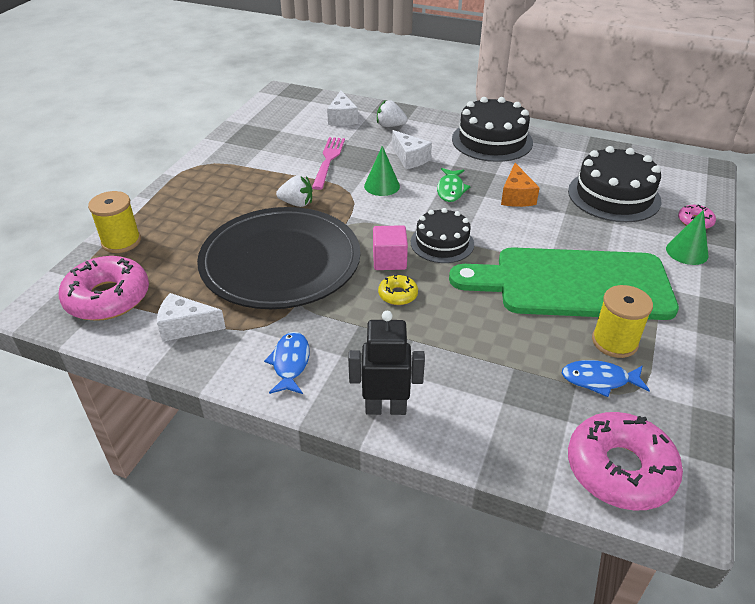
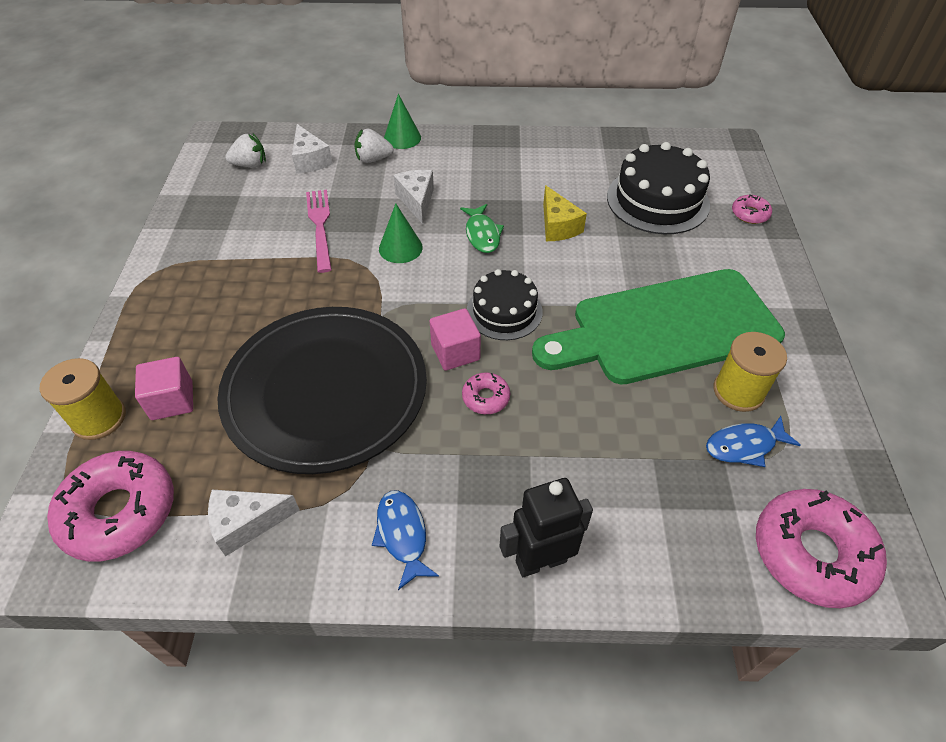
camera: 20 degrees left, 10 degrees up
(173, 243) = (172, 400): none -> pink cube
(297, 203) = (308, 299): white strawberry -> white strawberry (250, 165)
(398, 294) = (486, 397): yellow donut -> pink donut
(410, 158) = (416, 201): white cheese -> white cheese turned 135 degrees counterclockwise
(492, 140) = (498, 155): black cake -> none
(516, 196) = (558, 226): orange cheese -> yellow cheese
(687, 252) = (758, 255): green cone -> green cone (402, 138)

